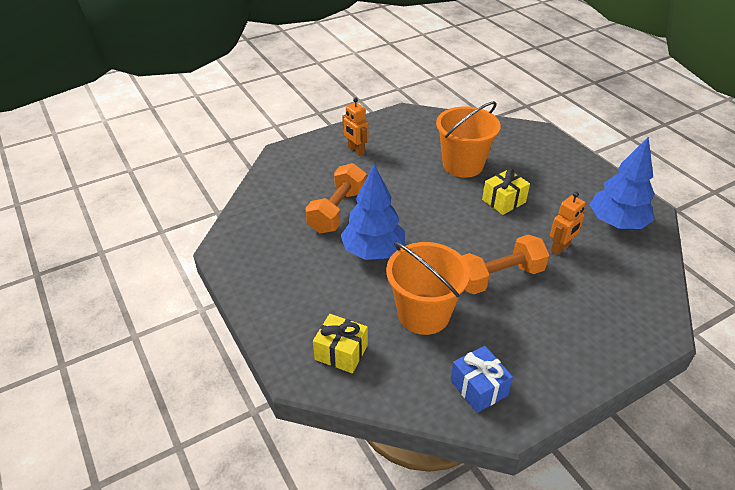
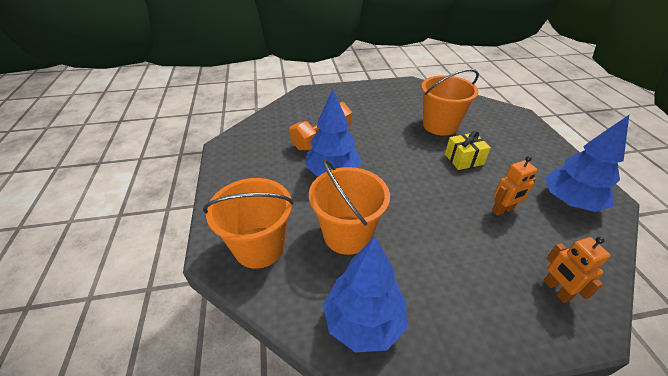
camera: 20 degrees right, 0 degrees up
(341, 352) = (259, 247): yellow gift -> orange bucket
(356, 150) = (359, 100): orange robot -> orange robot (556, 290)
(478, 388) = (363, 321): blue gift -> blue tree
(498, 277) = (431, 221): orange dumbbell -> none

